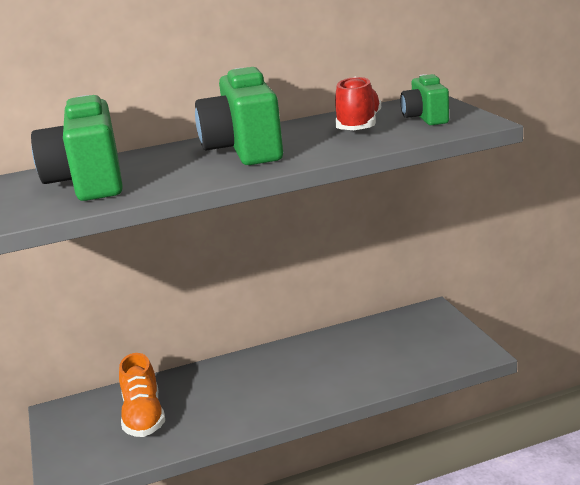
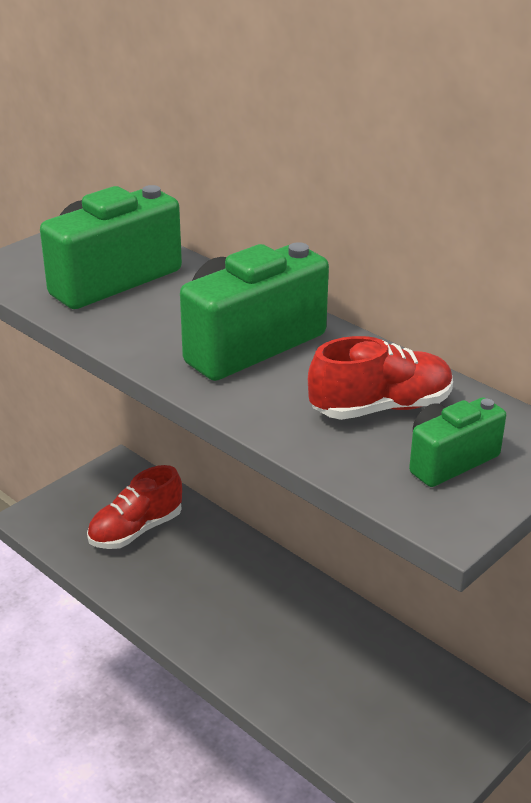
camera: 60 degrees right, 10 degrees up
(144, 416) = (136, 530): orange shoe -> red shoe

